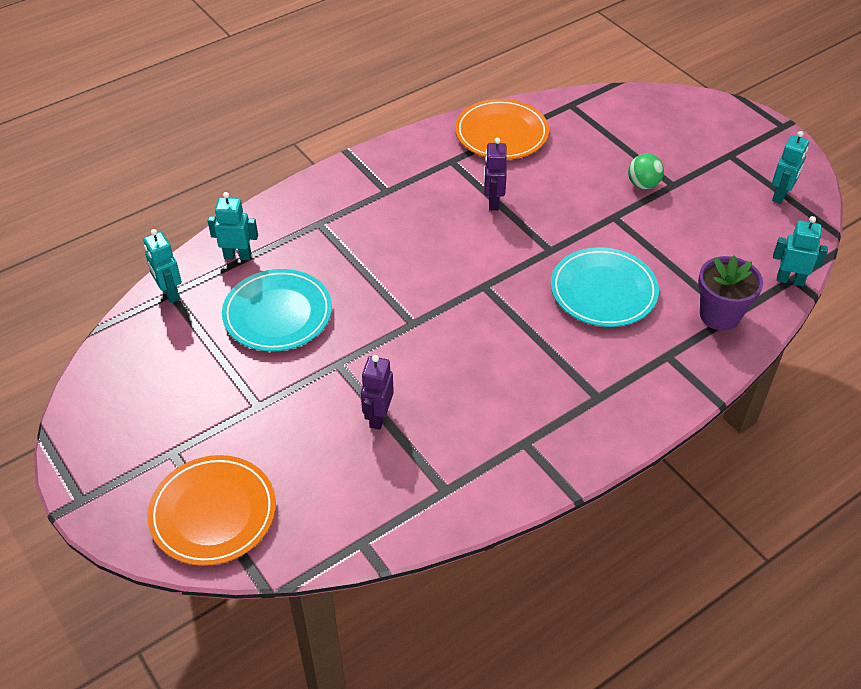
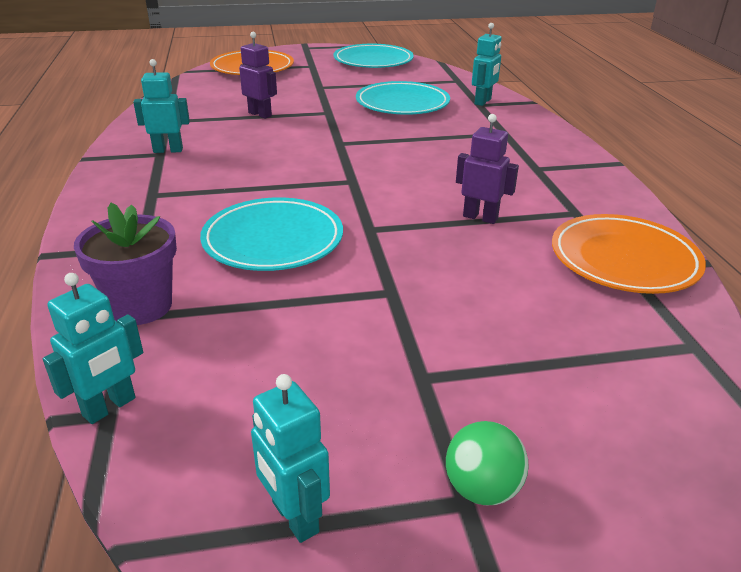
camera: 115 degrees right, 15 degrees down
(122, 395) = (373, 61): none -> turquoise plate
(169, 293) = (458, 80): turquoise robot -> turquoise robot (168, 150)
(643, 184) = (442, 344): green ball -> green ball (482, 488)

